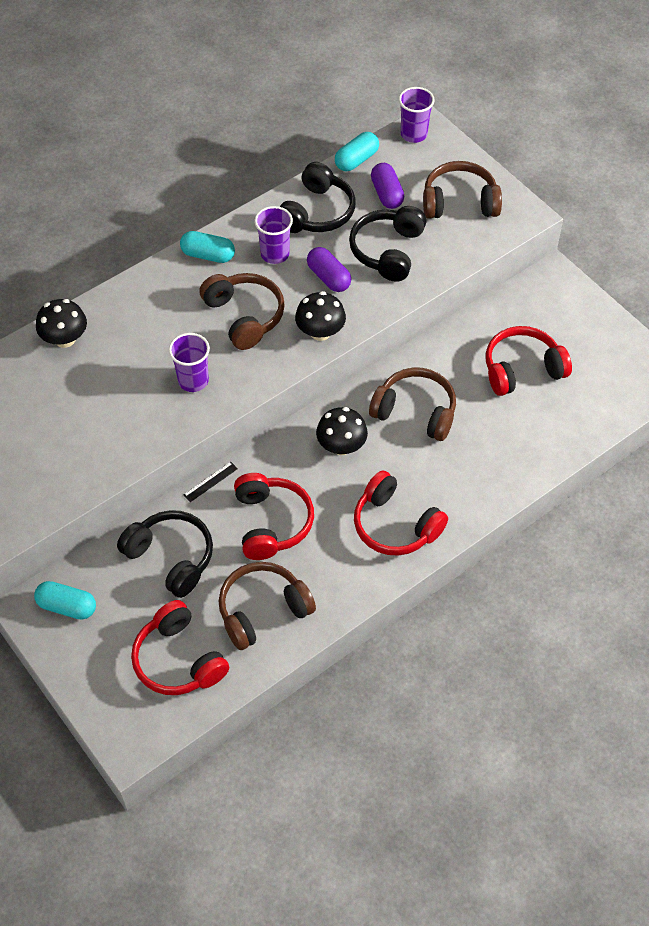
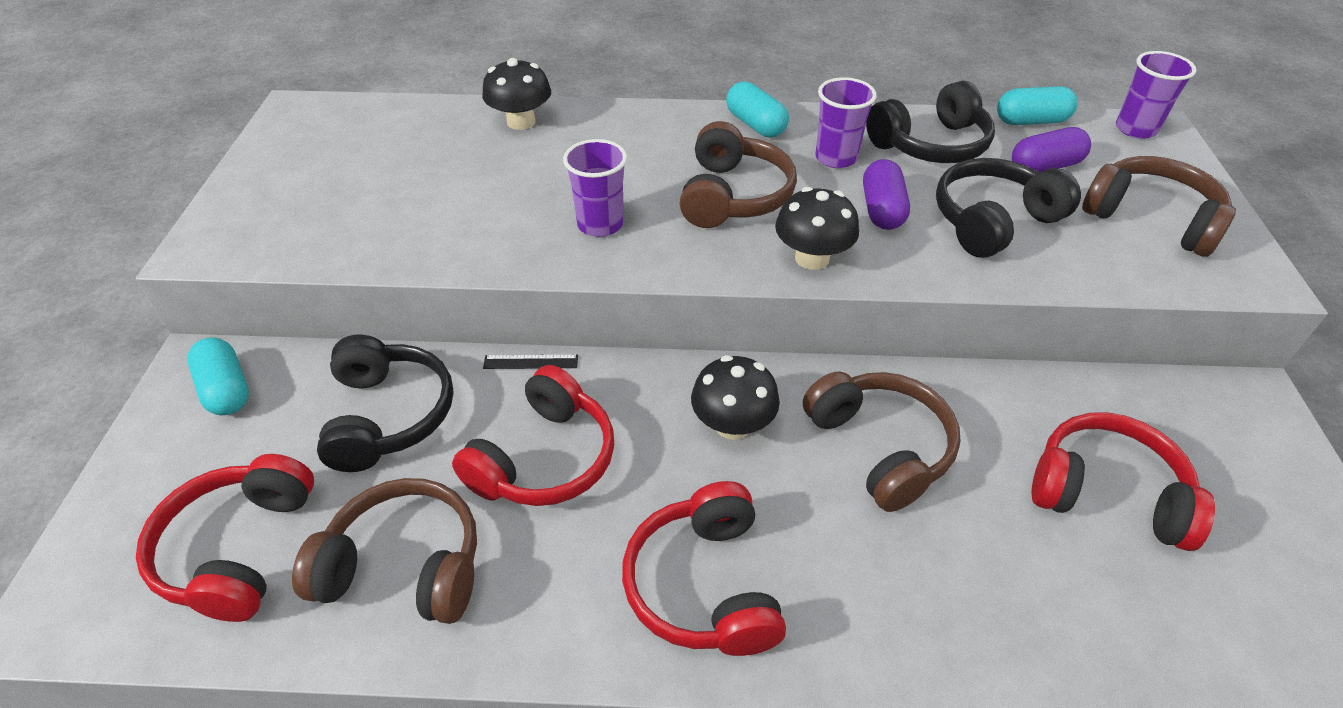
camera: 40 degrees right, 10 degrees down
(387, 194) = (1045, 167): purple capsule -> purple capsule turned 45 degrees clockwise

